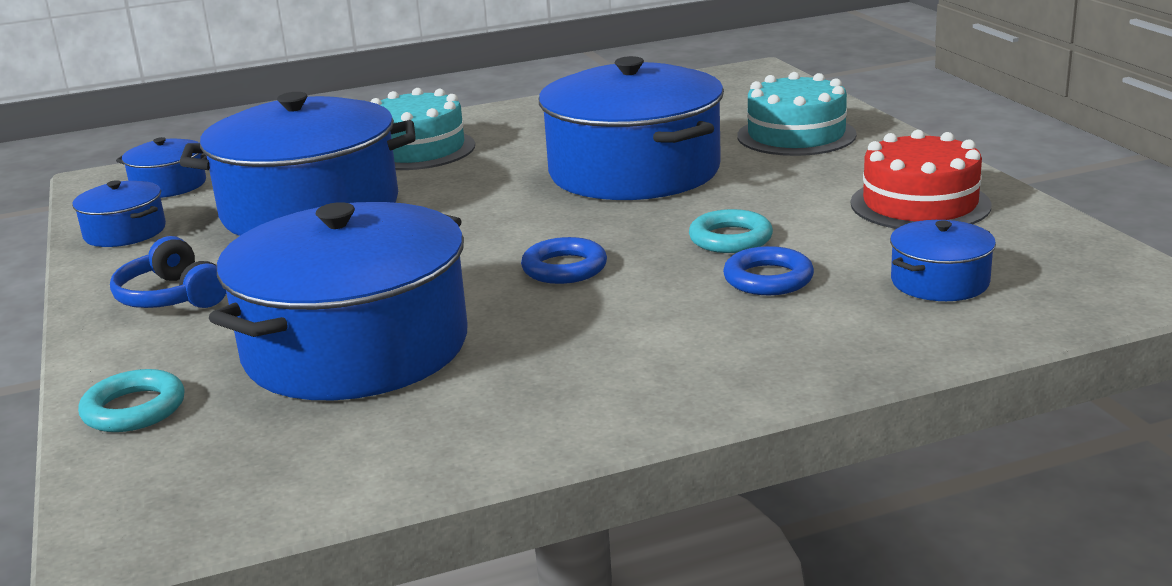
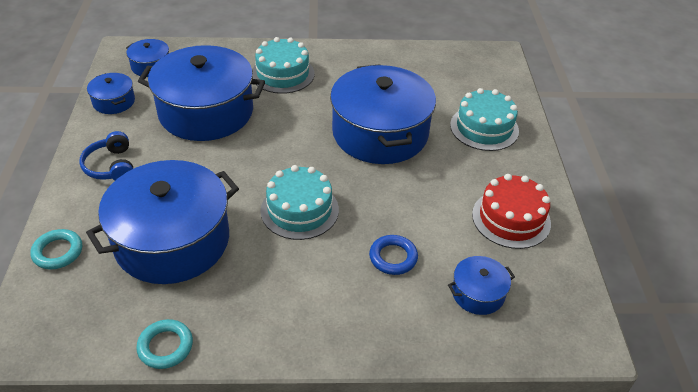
camera: 15 degrees right, 20 degrees up
(564, 268) = (299, 210): blue ring -> turquoise cake
(730, 239) = (394, 214): turquoise ring -> turquoise ring (165, 346)

